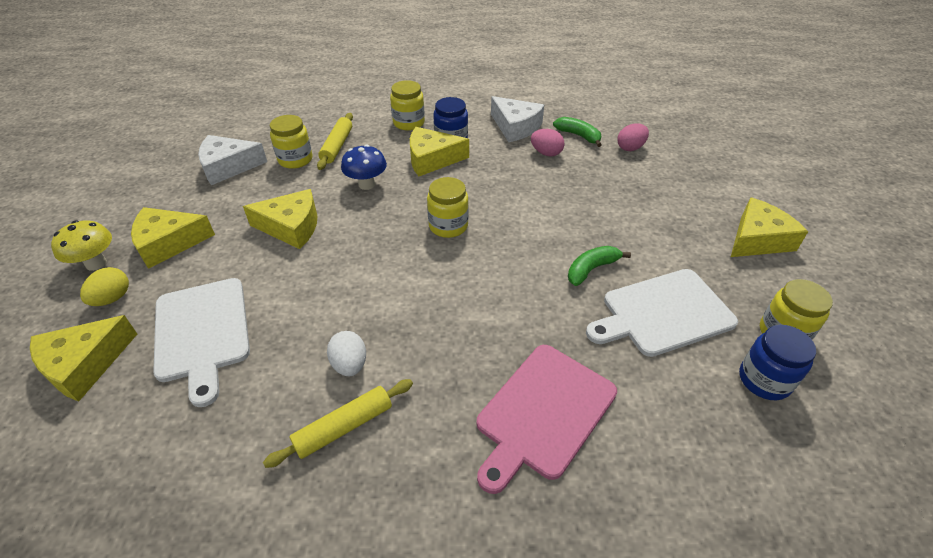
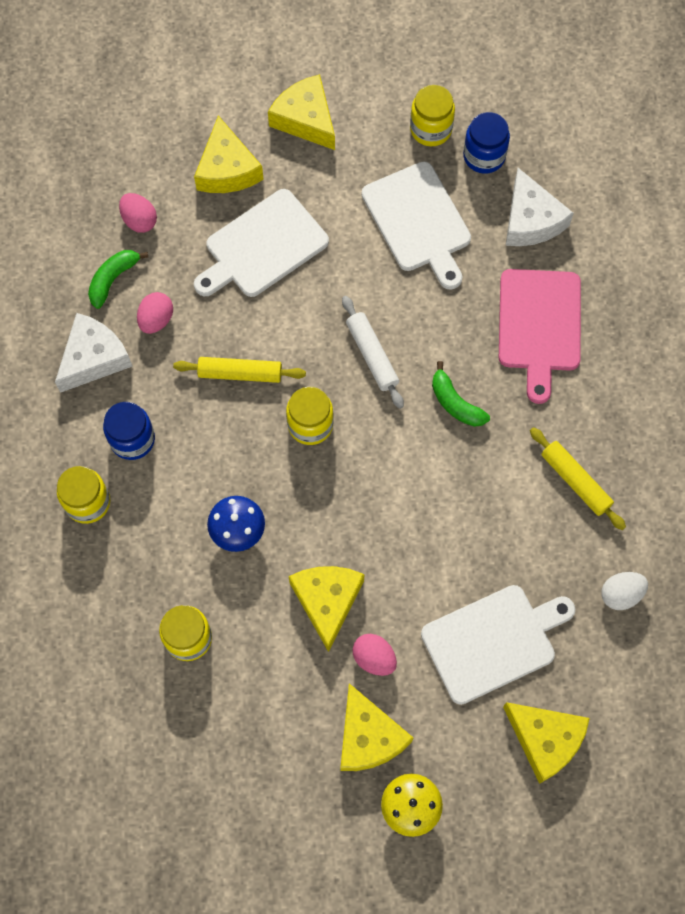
camera: 95 degrees left, 25 degrees up
(112, 298) = (460, 758): yellow egg -> none
(228, 167) = (210, 725): white cheese -> white cheese (531, 220)
(230, 251) = (374, 658): none -> pink egg
(337, 146) = (152, 590): yellow rolling pin -> yellow rolling pin (240, 373)
(350, 364) = (512, 490): white egg -> white egg (621, 594)
(432, 159) = (178, 459): yellow cheese -> yellow cheese (227, 169)
(511, 268) = (372, 355): none -> white rolling pin
(543, 413) = (539, 326): pink cutting board -> pink cutting board turned 60 degrees clockwise
(591, 269) = (366, 279): green banana -> green banana (455, 403)
(617, 207) = (263, 246): none -> white cutting board

